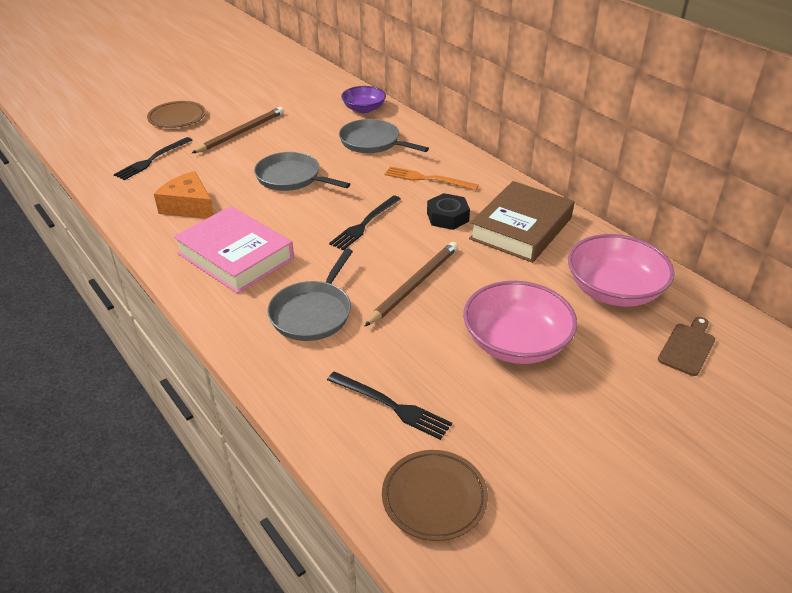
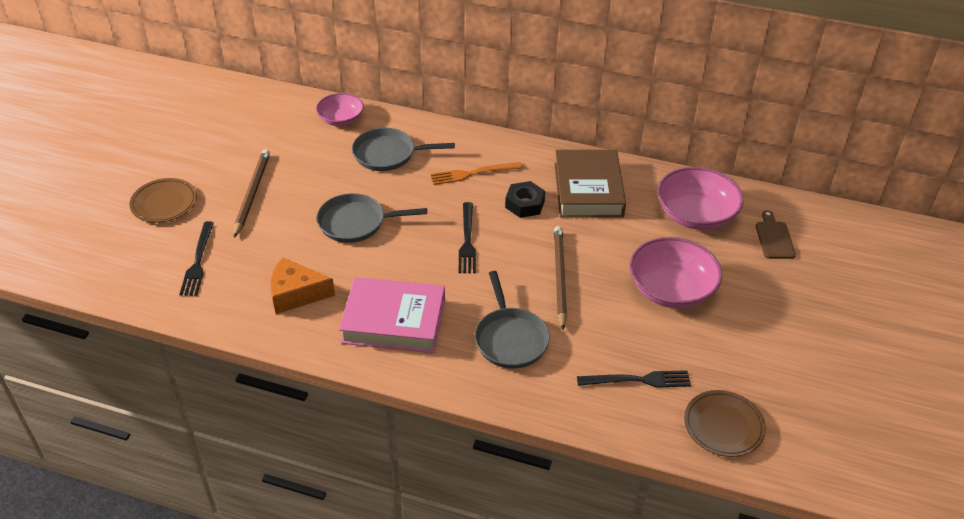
camera: 35 degrees left, 5 degrees up
(364, 109) = (341, 119): purple bowl -> pink bowl

